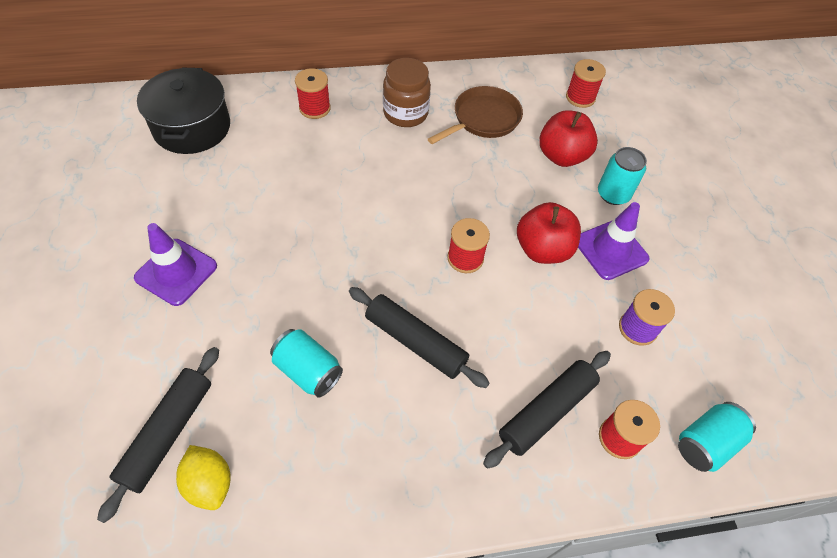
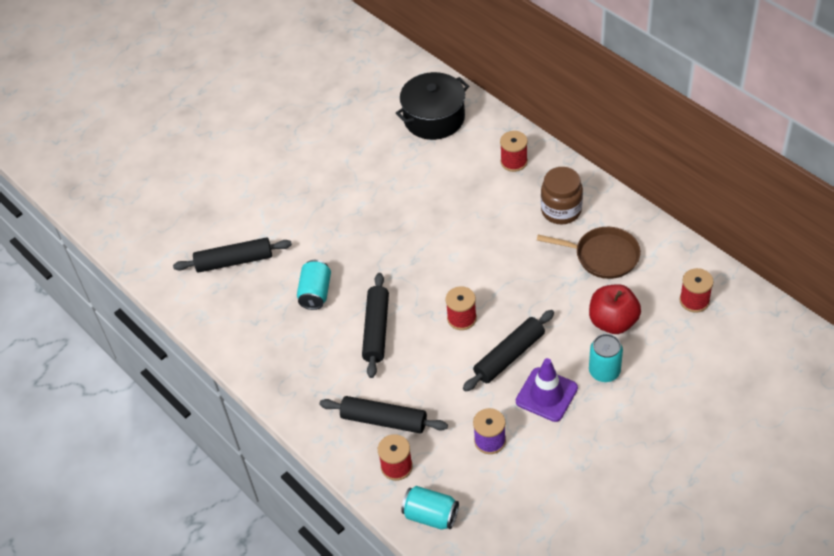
camera: 65 degrees right, 5 degrees down
(176, 272) = (326, 192): purple traffic cone -> none
(209, 483) = (223, 296): yellow lemon -> none
(542, 249) = (509, 356): red apple -> black rolling pin

